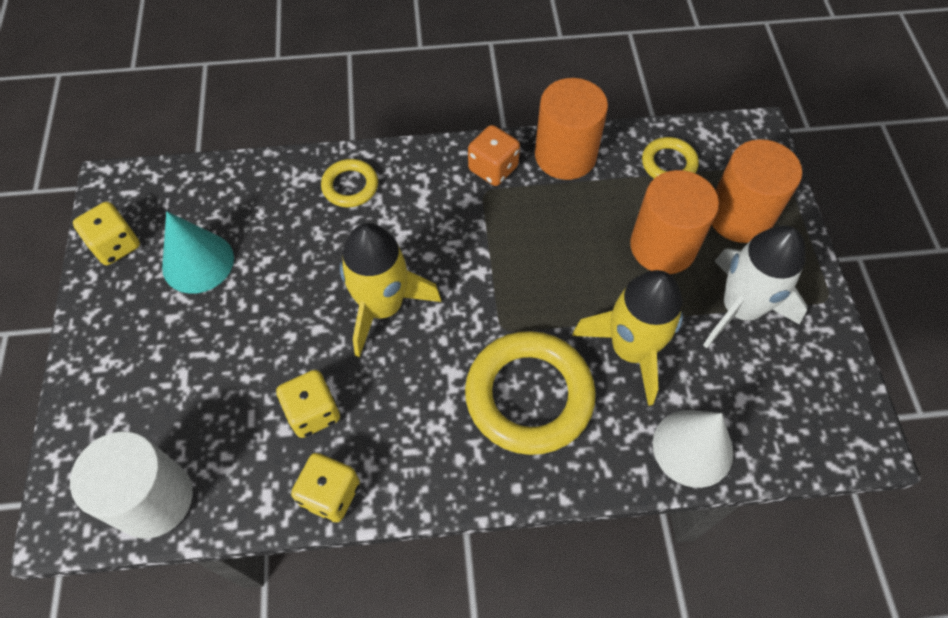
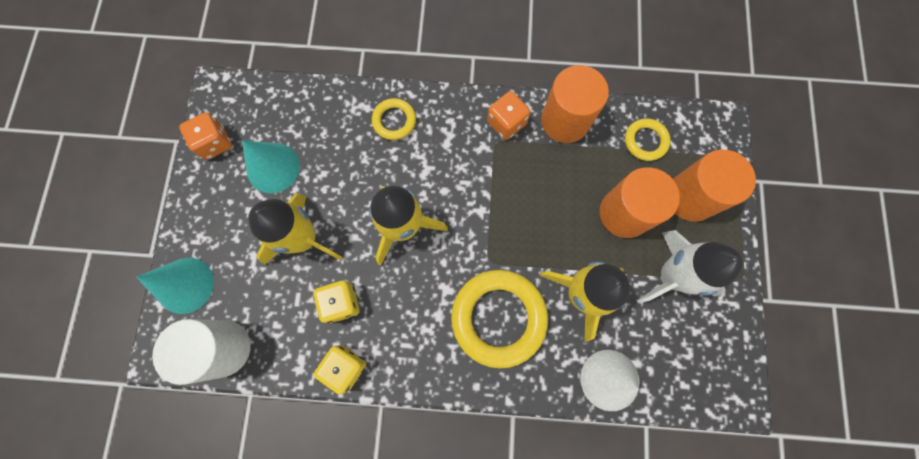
camera: 10 degrees right, 15 degrees up
(90, 425) = (185, 285): none -> turquoise cone
(116, 245) = (215, 143): yellow dice -> orange dice
(249, 341) = (303, 239): none -> yellow rocket

